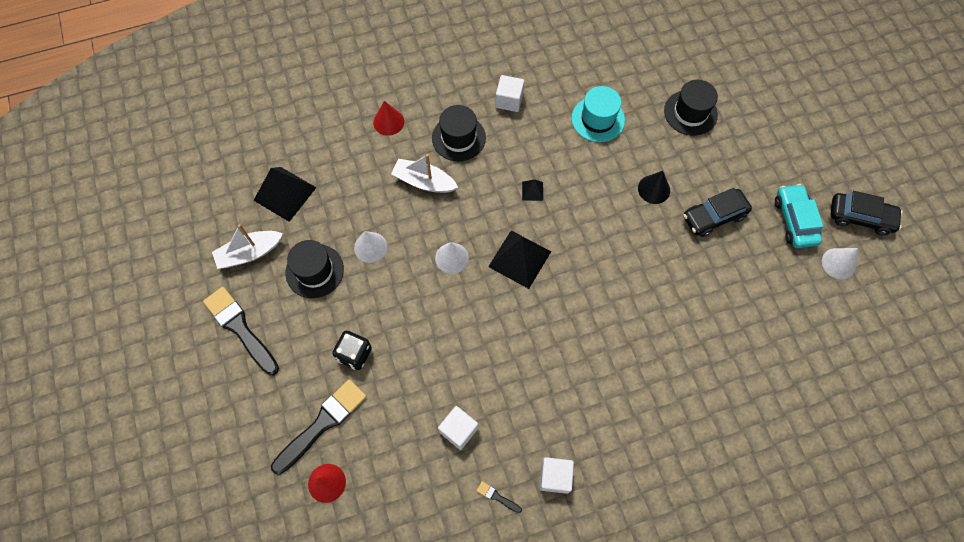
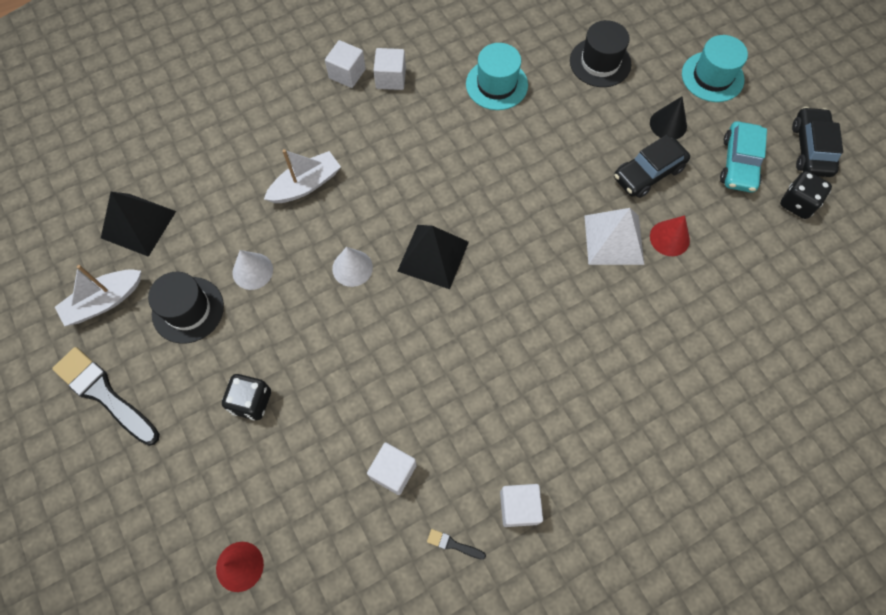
camera: 10 degrees left, 0 degrees up
(322, 424) = (223, 494): black brush -> none
(388, 122) = (252, 123): red cone -> red cone (669, 238)
(424, 182) = (305, 185): white boat -> white boat turned 135 degrees clockwise
(458, 138) = (338, 129): black hat -> none
(473, 91) = (347, 74): none -> white cube
(532, 191) = (435, 176): black pyramid -> none
(654, 189) = (574, 153): black cone -> black cone (668, 124)
(673, 269) = (614, 239): none -> white pyramid
(786, 140) = (712, 77): none -> turquoise hat
(794, 220) = (739, 163): turquoise car -> turquoise car turned 150 degrees counterclockwise
(838, 263) = (797, 203): white cone -> black dice
(860, 217) = (811, 149): black car -> black car turned 90 degrees counterclockwise

